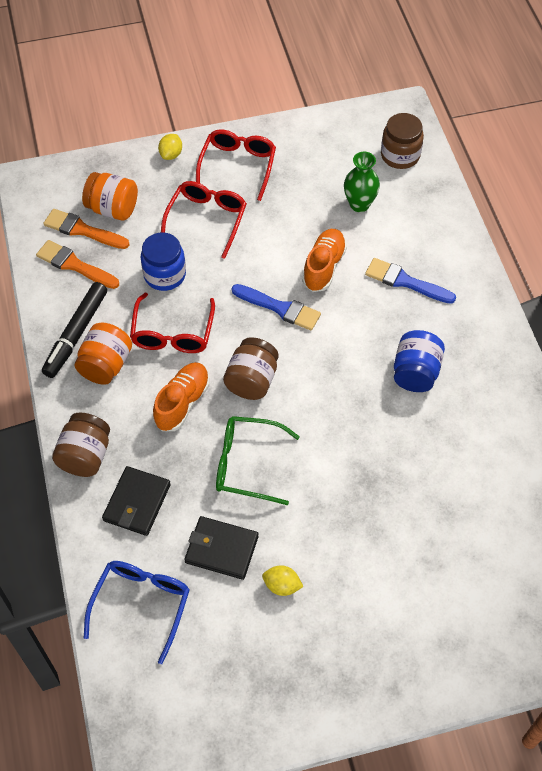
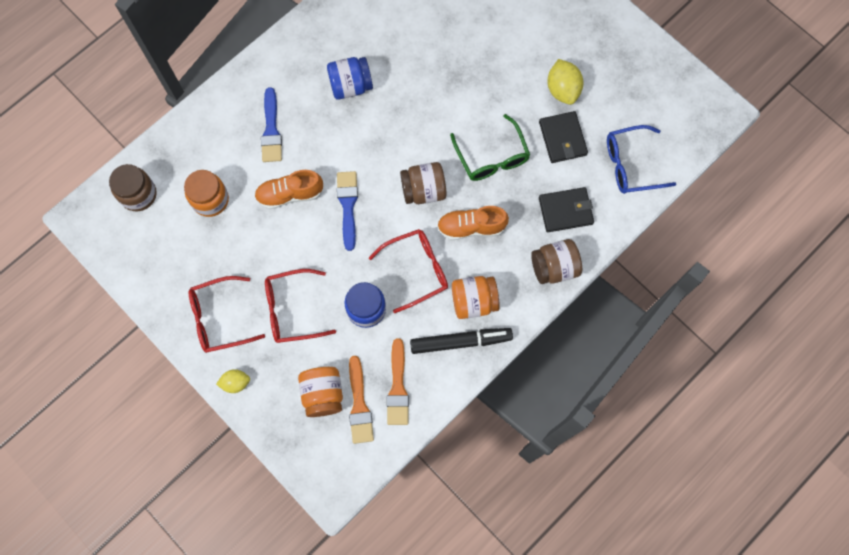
camera: 120 degrees left, 15 degrees up
(282, 585) = (562, 90): yellow lemon -> yellow lemon, size x1.62
(359, 204) = (210, 200): green vase -> orange jar

